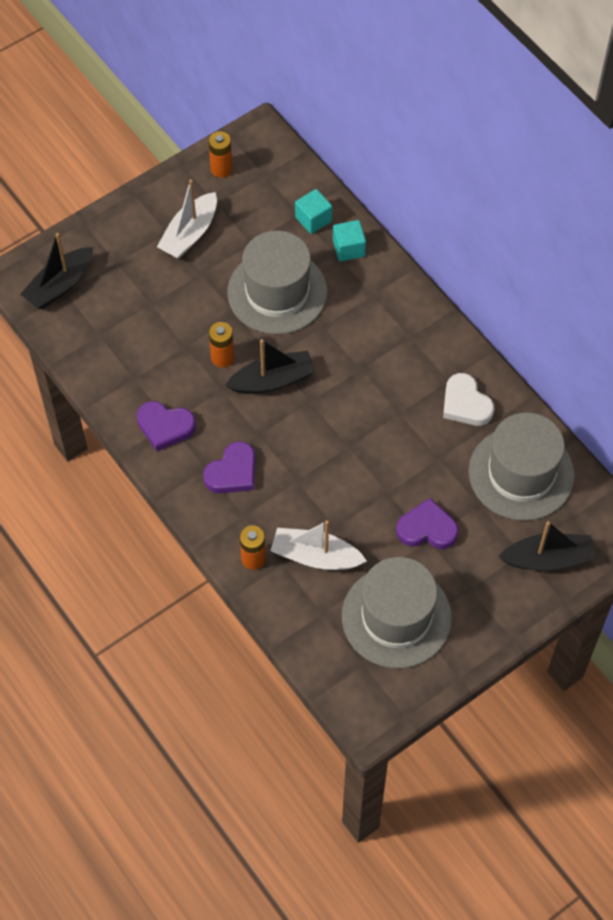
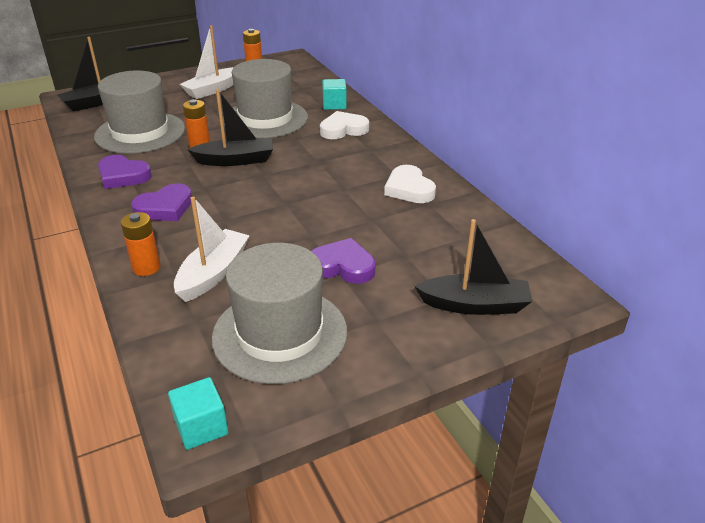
camera: 10 degrees right, 25 degrees down
(313, 219) = (312, 91): turquoise cube -> turquoise cube (201, 427)
(316, 556) = (213, 273): white boat -> white boat turned 90 degrees clockwise
(372, 302) = (343, 129): none -> white heart
(521, 473) = (455, 238): grey hat -> grey hat (140, 132)

